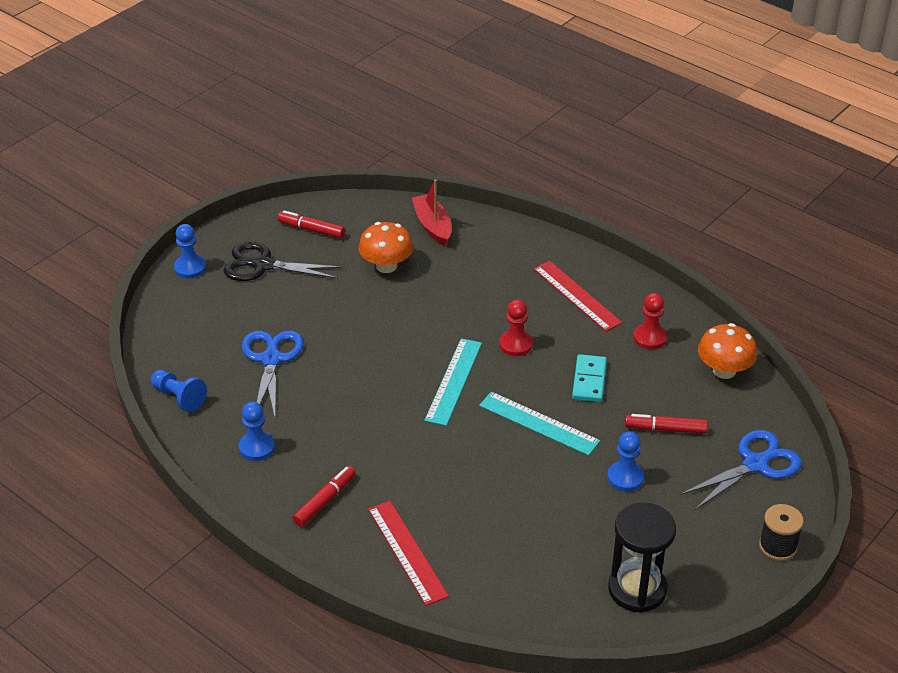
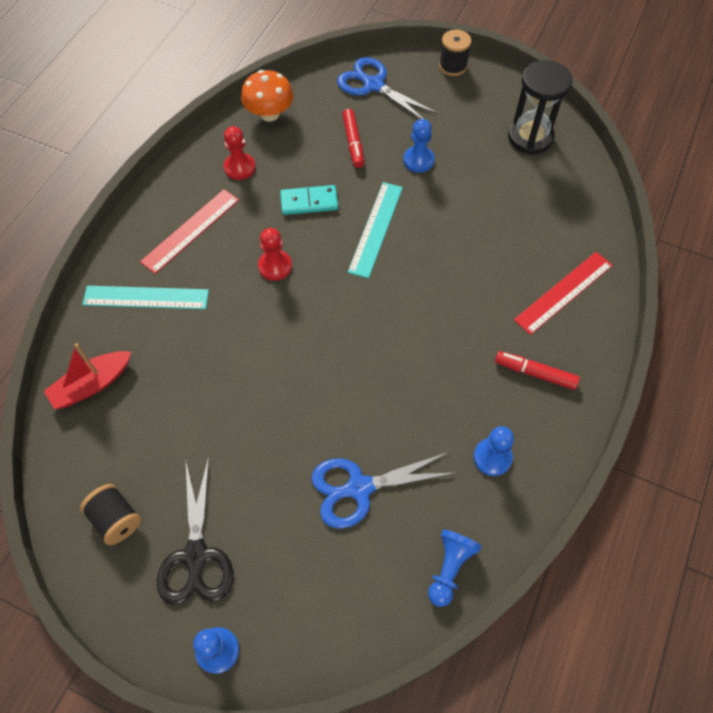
camera: 105 degrees left, 20 degrees up
(311, 230) = (116, 519): red marker -> black spool
(386, 266) = (173, 414): orange mushroom -> none
(453, 381) = (341, 306): turquoise ruler -> turquoise ruler (146, 298)

